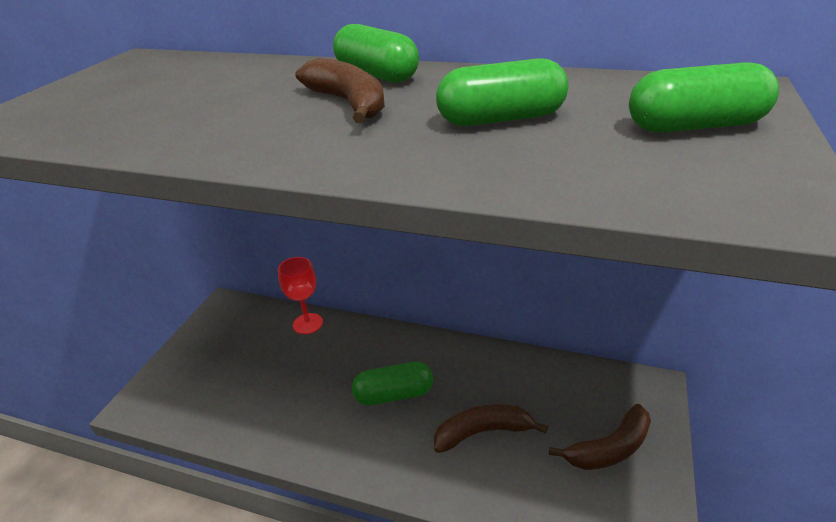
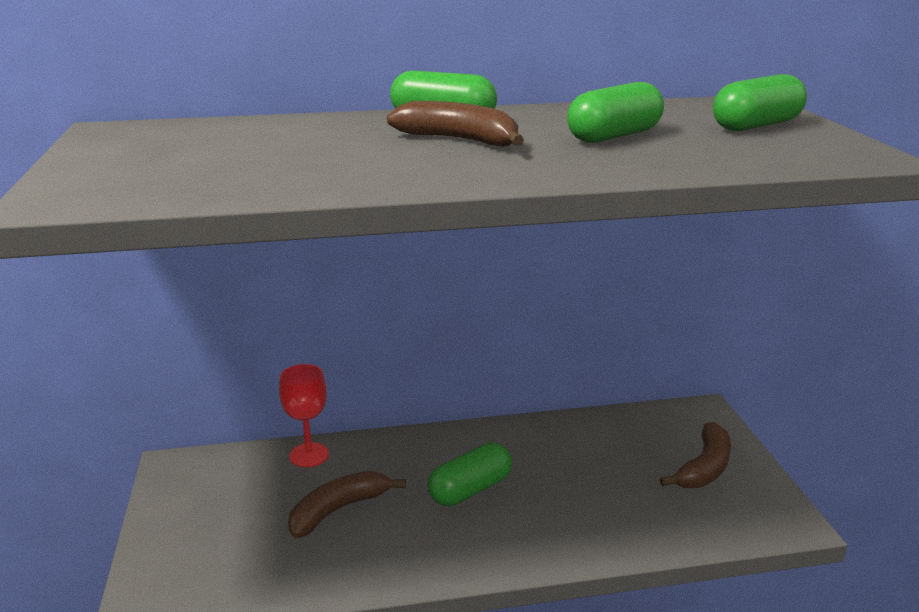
camera: 30 degrees left, 10 degrees down
(483, 432) = (586, 492): brown banana -> brown banana (339, 510)

